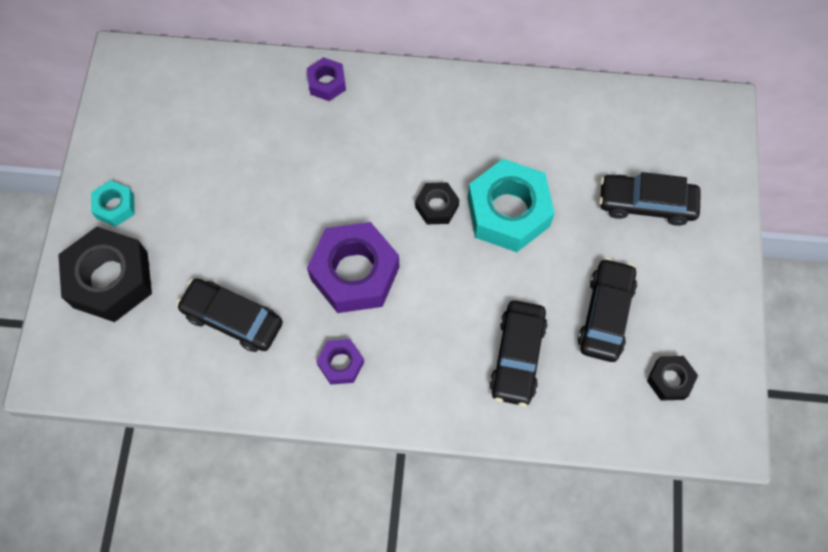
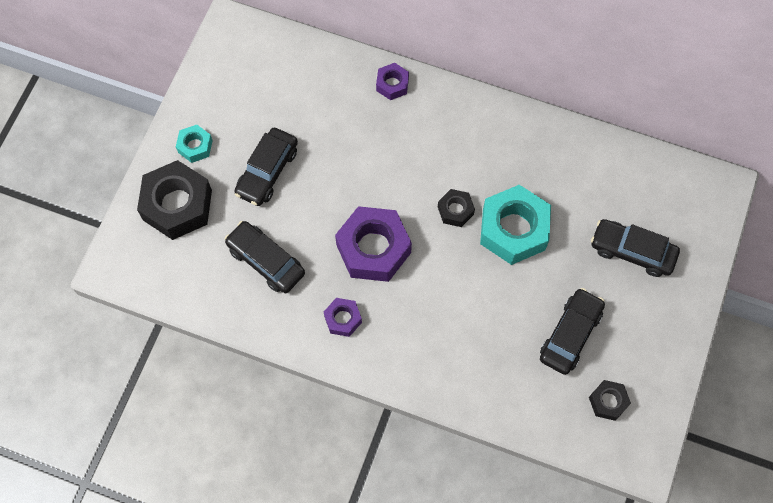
camera: 15 degrees right, 0 degrees up
(517, 356) = (487, 350): black car -> black car (267, 171)

